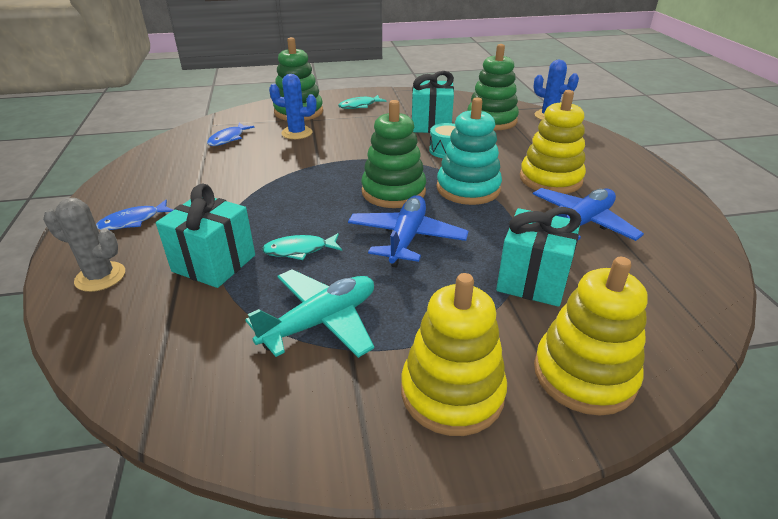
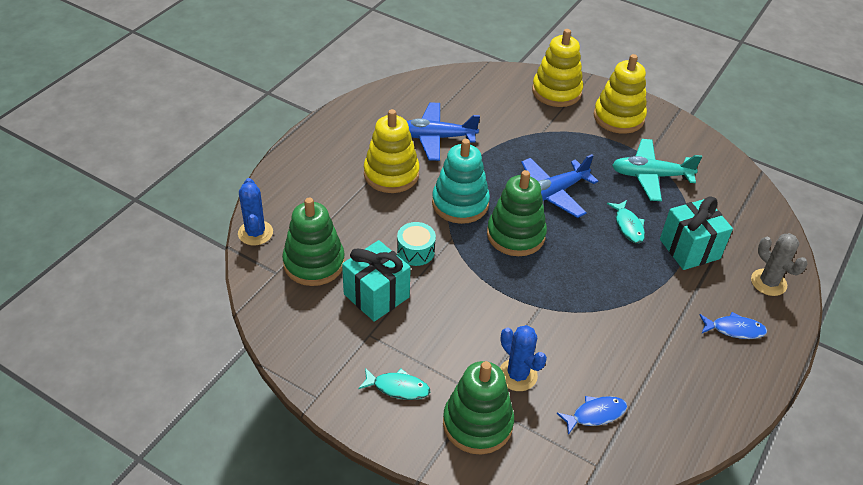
camera: 140 degrees left, 10 degrees up
(299, 250) = (628, 226): turquoise fish -> turquoise fish turned 45 degrees clockwise
(532, 280) = (517, 130): turquoise gift -> none

